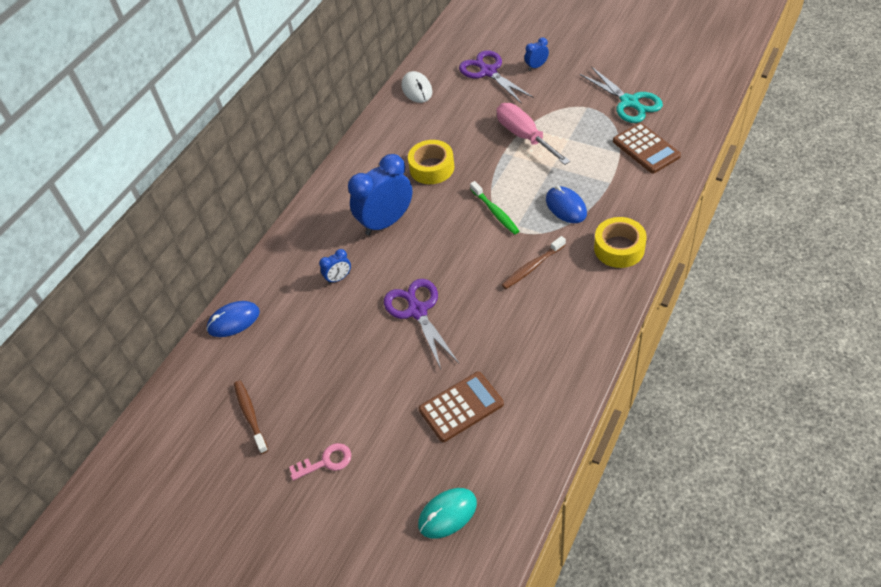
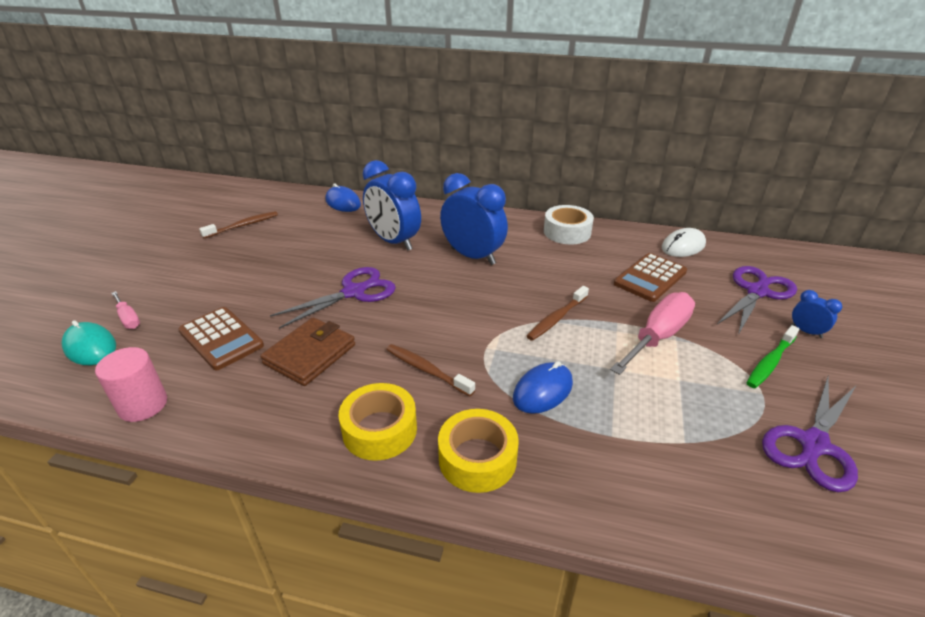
camera: 70 degrees right, 15 degrees down
(326, 462) = (182, 268): pink key -> none
(339, 278) = (394, 242): blue clock -> blue clock, size x2.21
(368, 152) = (567, 232): none -> white tape
(409, 492) = (128, 318): none -> pink screwdriver
(432, 168) = (563, 273): yellow tape -> yellow tape (379, 430)
(490, 184) = (556, 318): none -> brown toothbrush
(495, 212) = (511, 328): green toothbrush -> green toothbrush (770, 362)
(497, 340) = (310, 354): none -> brown wallet
(536, 450) = (143, 405): none -> pink cylinder
(629, 102) = (813, 445): turquoise scissors -> purple scissors
(646, 149) = (714, 477): brown calculator -> brown calculator (650, 278)

